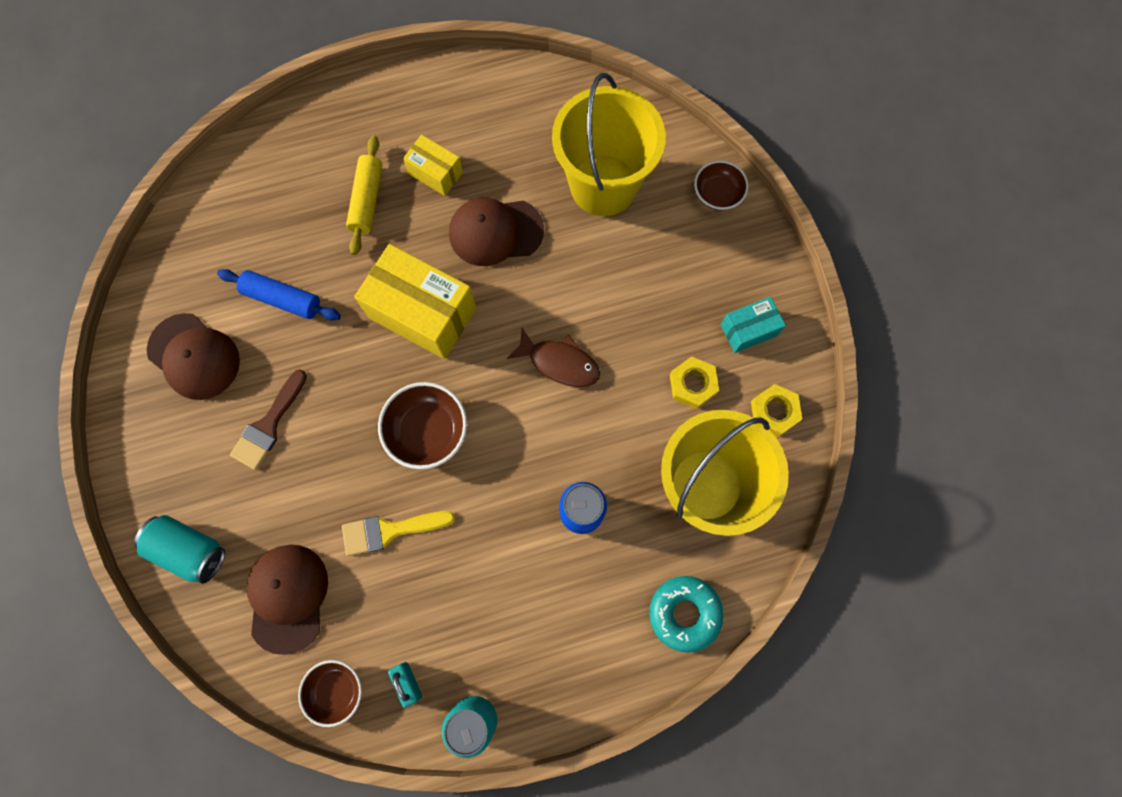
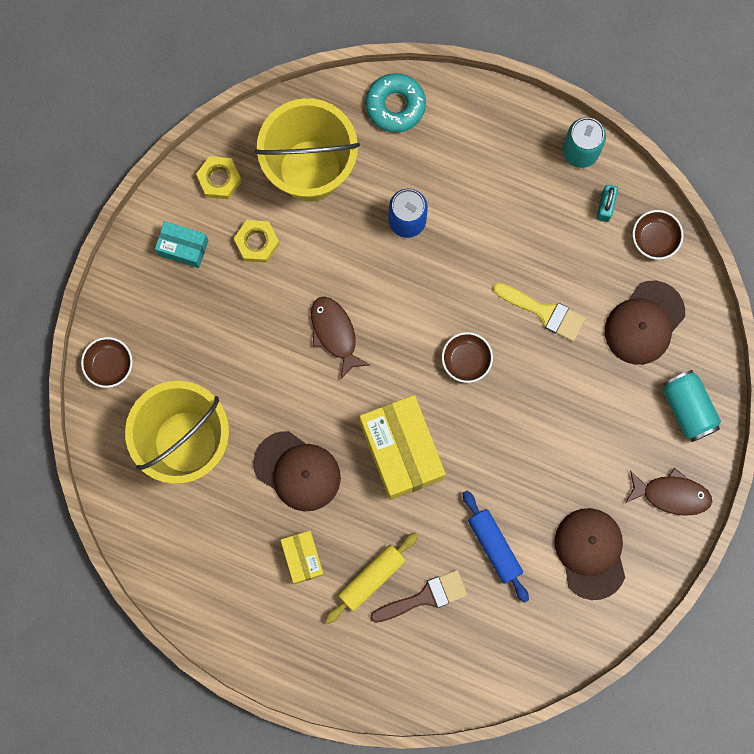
camera: 140 degrees left, 5 degrees up
(153, 461) = (671, 494): none -> brown fish
(268, 425) = (573, 455): brown brush -> brown brush (425, 597)
(427, 431) = (466, 360): brown bowl -> brown bowl, size x0.67

